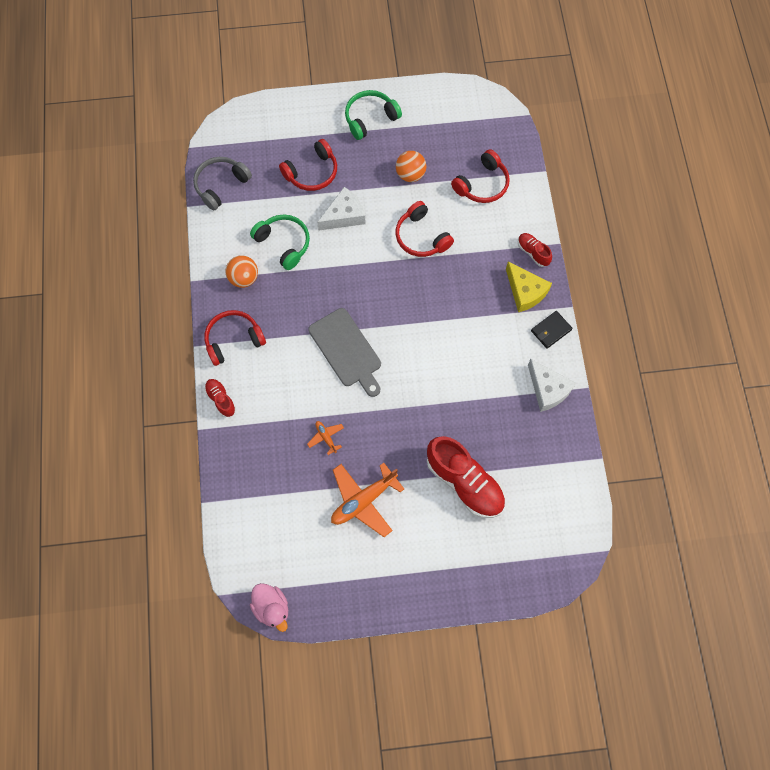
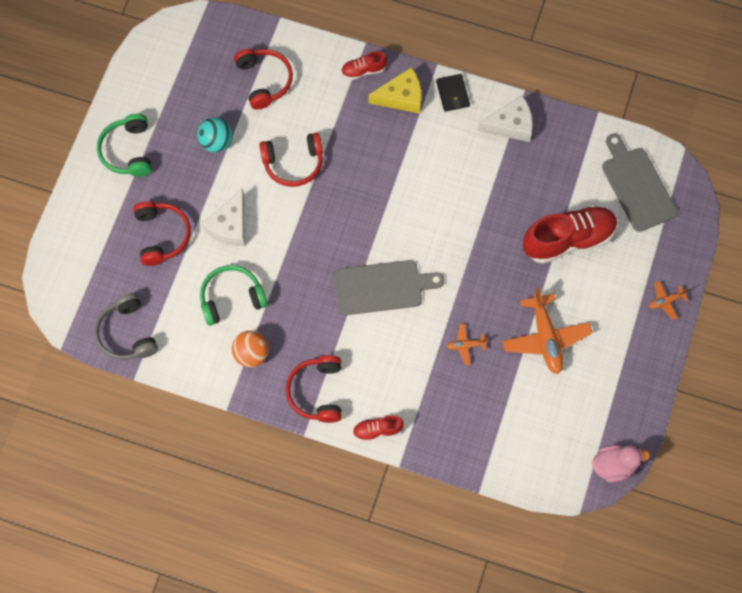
camera: 65 degrees left, 0 degrees up
(344, 215) = (230, 225): white cheese -> white cheese turned 150 degrees counterclockwise
(410, 174) = (216, 142): orange ball -> turquoise ball
(448, 592) = (666, 301): none -> orange plane
(547, 521) = (636, 186): none -> grey cutting board

